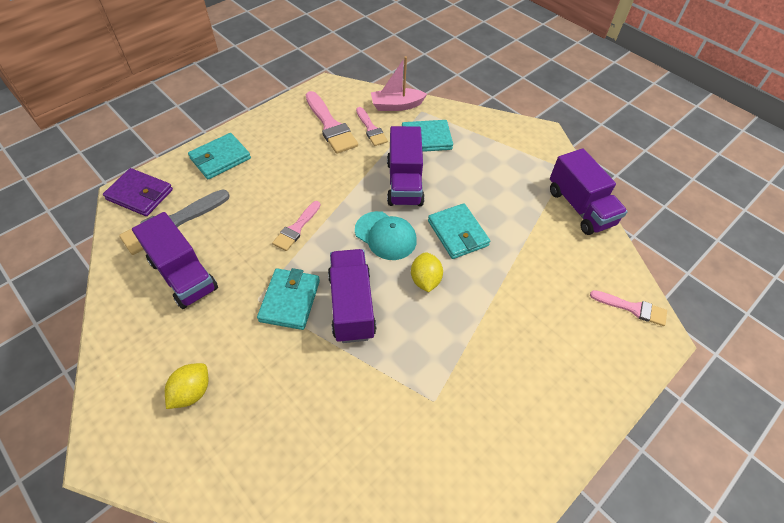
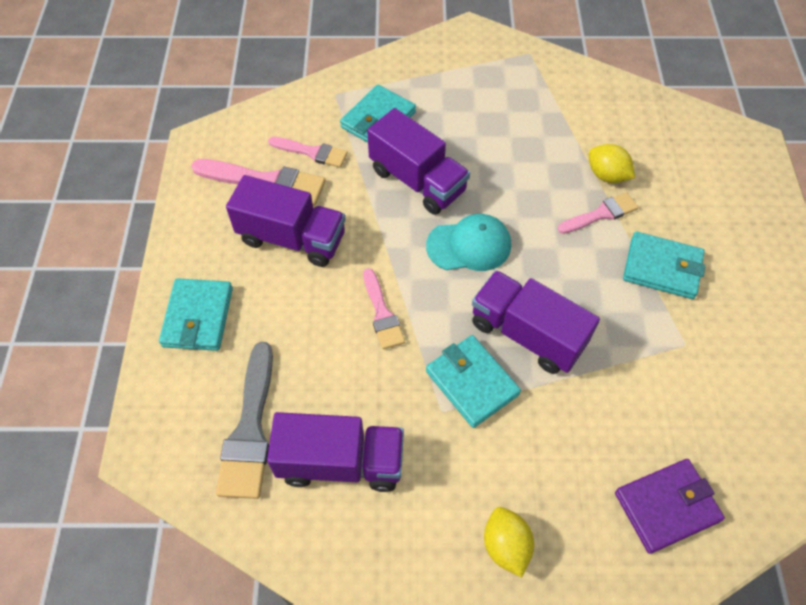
camera: 45 degrees left, 5 degrees up
(140, 194) = (165, 436): purple wallet -> purple wallet (666, 507)
(396, 105) = (303, 107): pink boat -> none
(425, 280) = (553, 254): yellow lemon -> yellow lemon (607, 175)
(457, 233) = (523, 188): turquoise wallet -> turquoise wallet (662, 268)
(580, 207) = (582, 80): purple truck -> purple truck (292, 238)
(632, 308) = (715, 136): pink brush -> pink brush (601, 214)

